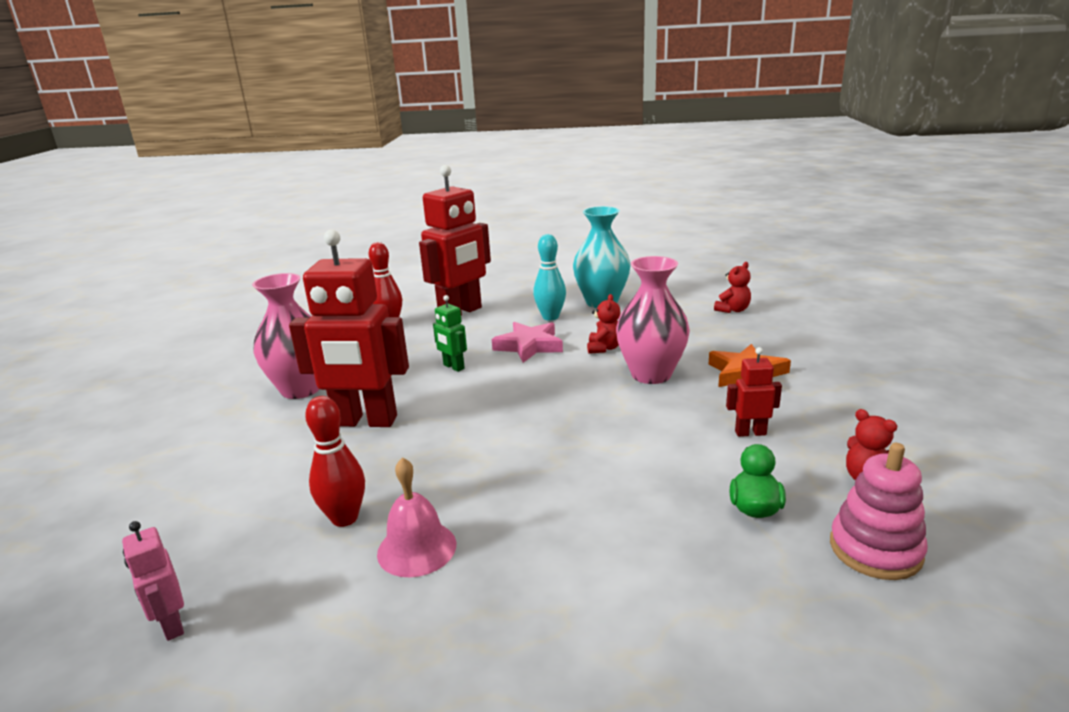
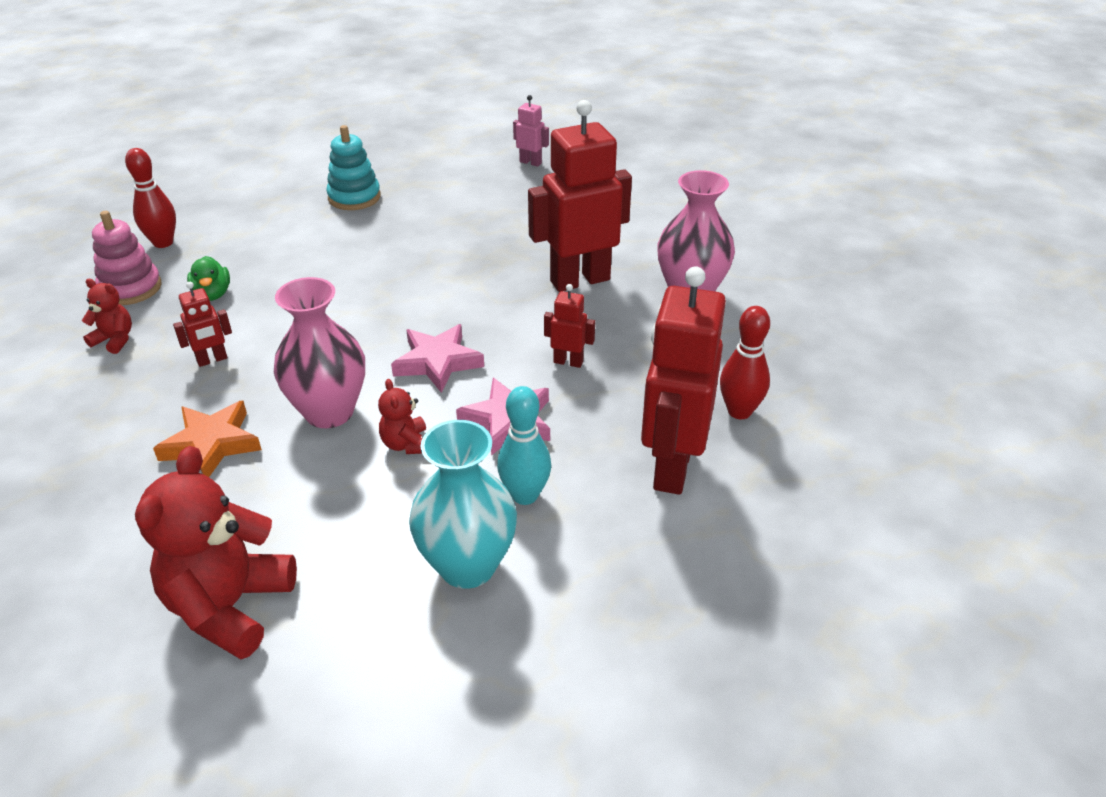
camera: 150 degrees right, 15 degrees up
(345, 518) = (502, 219): red bowling pin -> red bowling pin (163, 243)
(417, 548) = (436, 217): pink bell -> none
(453, 367) = (568, 362): green robot -> red robot
(500, 640) = (354, 197): none -> turquoise stacking toy
(548, 387) = (438, 362): none -> pink star
(733, 310) = (229, 606): red teddy bear -> red teddy bear, size x2.06

